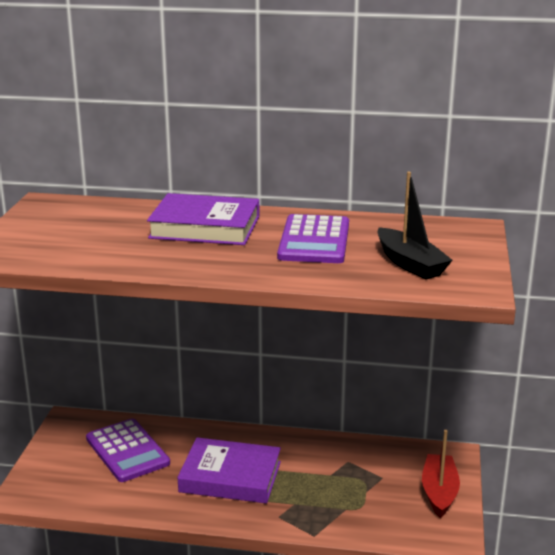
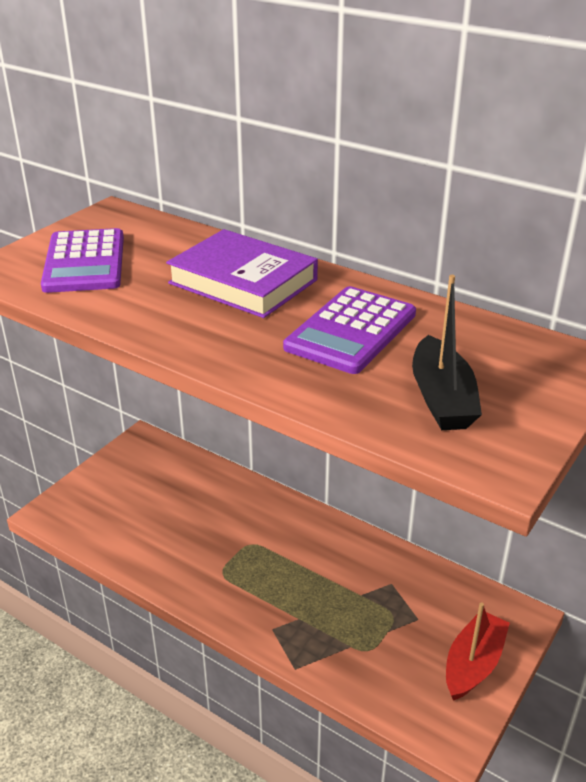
camera: 25 degrees right, 10 degrees up
(127, 451) = (173, 494): purple calculator -> purple calculator (84, 262)
(230, 476) = (253, 560): purple book -> none

